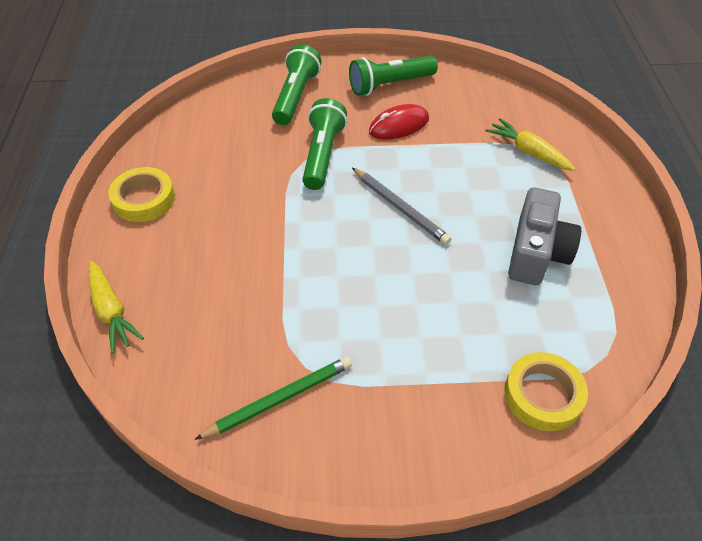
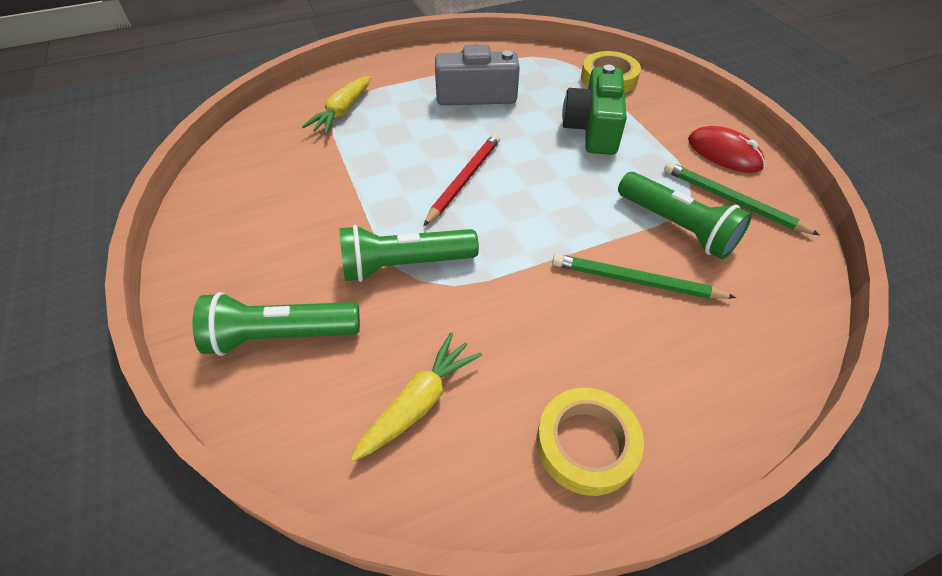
camera: 110 degrees left, 0 degrees up
(111, 311) = (771, 378): yellow carrot -> yellow carrot (419, 403)
(235, 274) = (636, 281): none -> green pencil
(390, 85) = (236, 237): green flashlight -> green flashlight (676, 227)
(399, 125) = (324, 210): red mouse -> red mouse (724, 153)
(400, 208) = (464, 180): grey pencil -> red pencil
(441, 331) = (593, 129): none -> green camera

